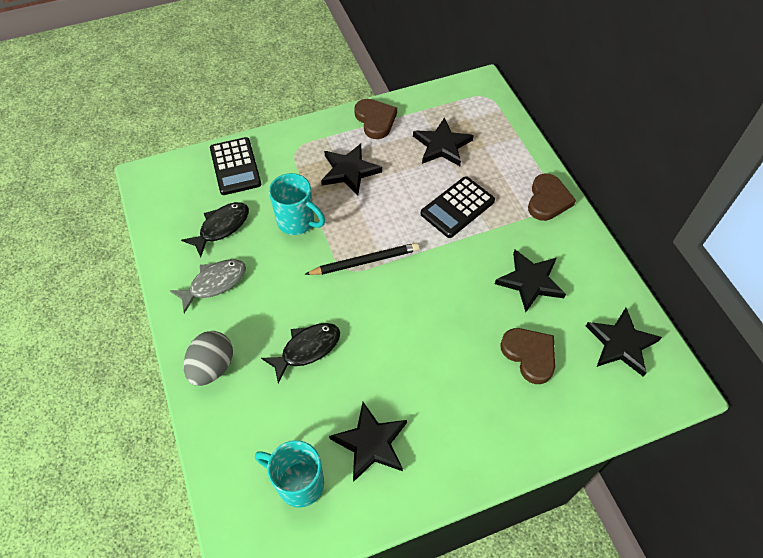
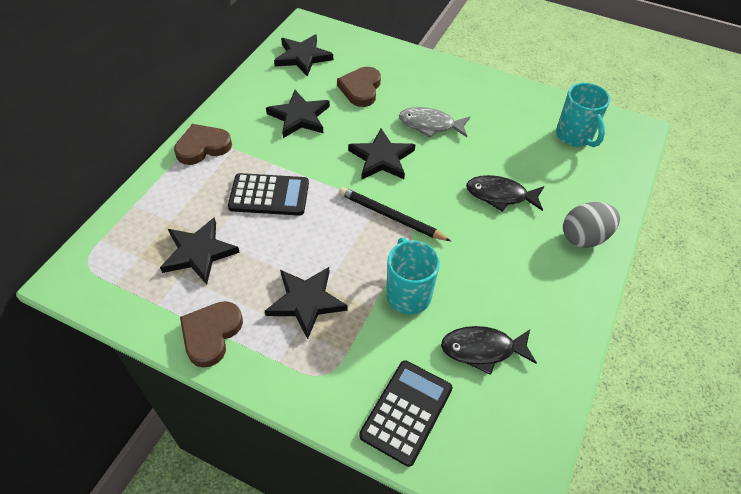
camera: 135 degrees left, 5 degrees down
(214, 283) = (533, 300): grey fish -> grey fish (430, 125)
(371, 443) = (510, 122): black star -> black star (381, 158)

